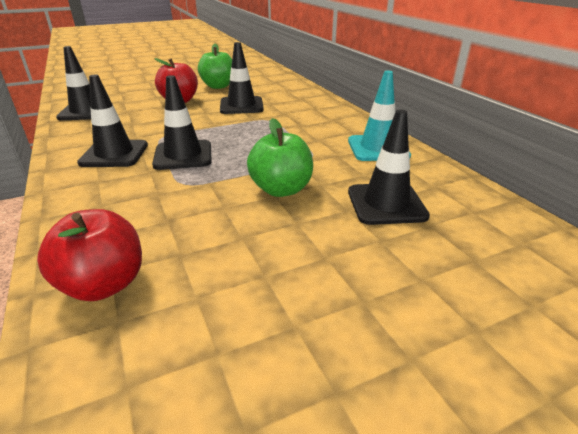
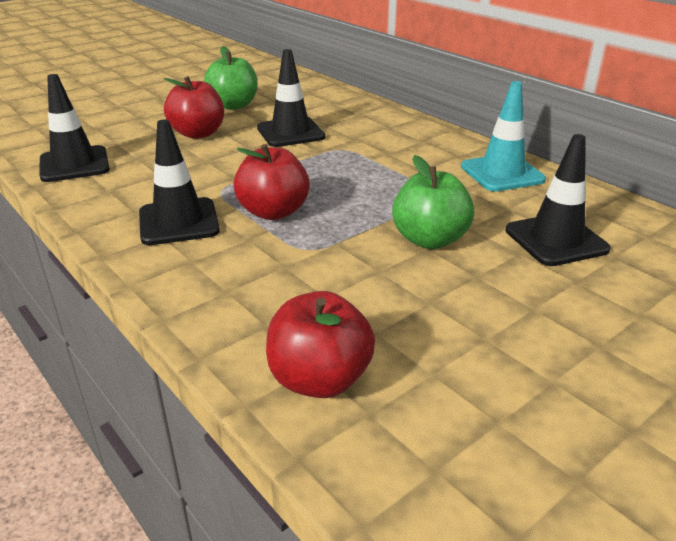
camera: 15 degrees left, 0 degrees up
(183, 155) = (273, 212): black traffic cone -> red apple

